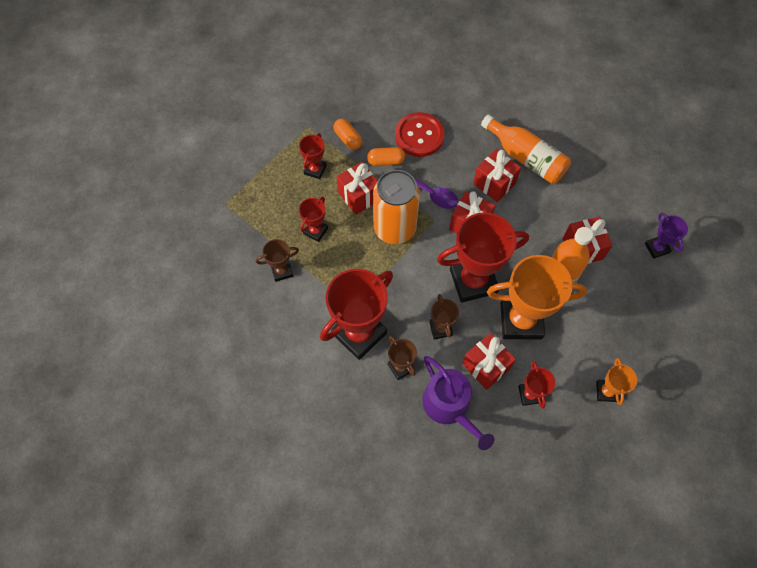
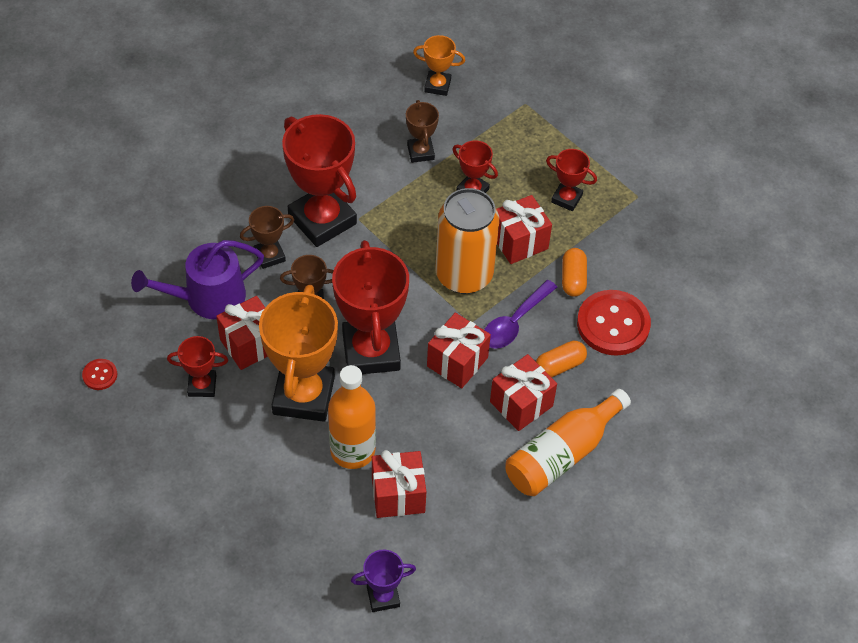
camera: 95 degrees right, 10 degrees down
(348, 139) = (614, 240): orange capsule -> orange capsule (559, 365)
(539, 476) = (100, 375): none -> red button
(606, 391) = (184, 474): orange trophy -> orange trophy (437, 85)

